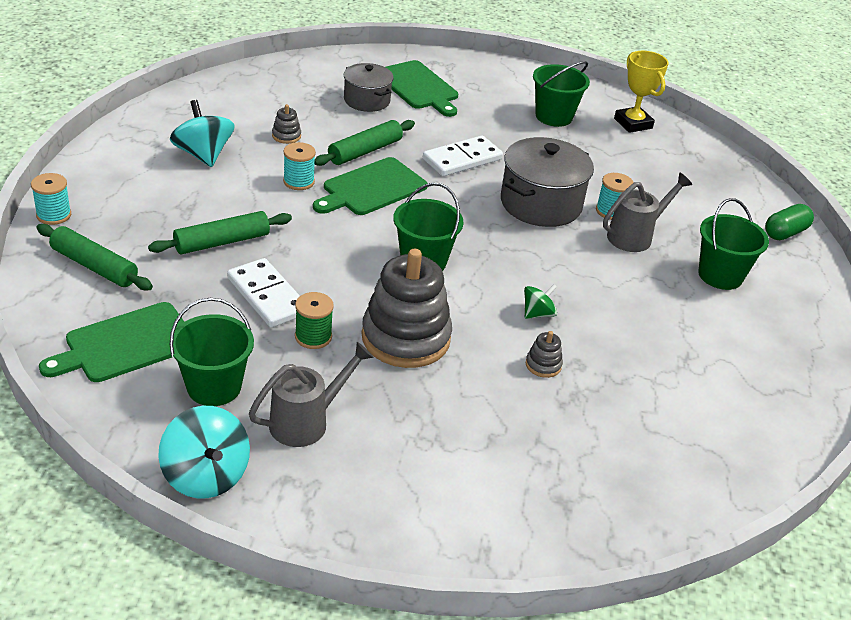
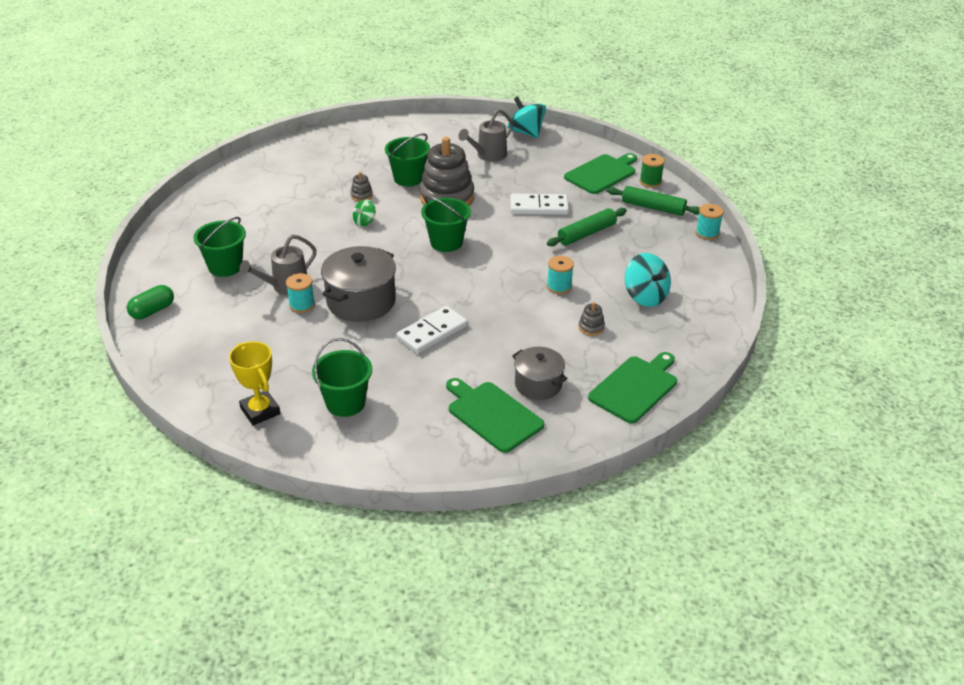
camera: 175 degrees right, 0 degrees up
(214, 387) = (543, 162): green bucket -> green bucket (408, 178)
(267, 296) = (539, 207): white domino -> white domino turned 45 degrees counterclockwise
(313, 337) = (501, 191): green spool -> green spool (650, 182)
(365, 151) = (518, 325): green rolling pin -> none
(371, 188) = (501, 291): green cutting board -> green cutting board (635, 387)

